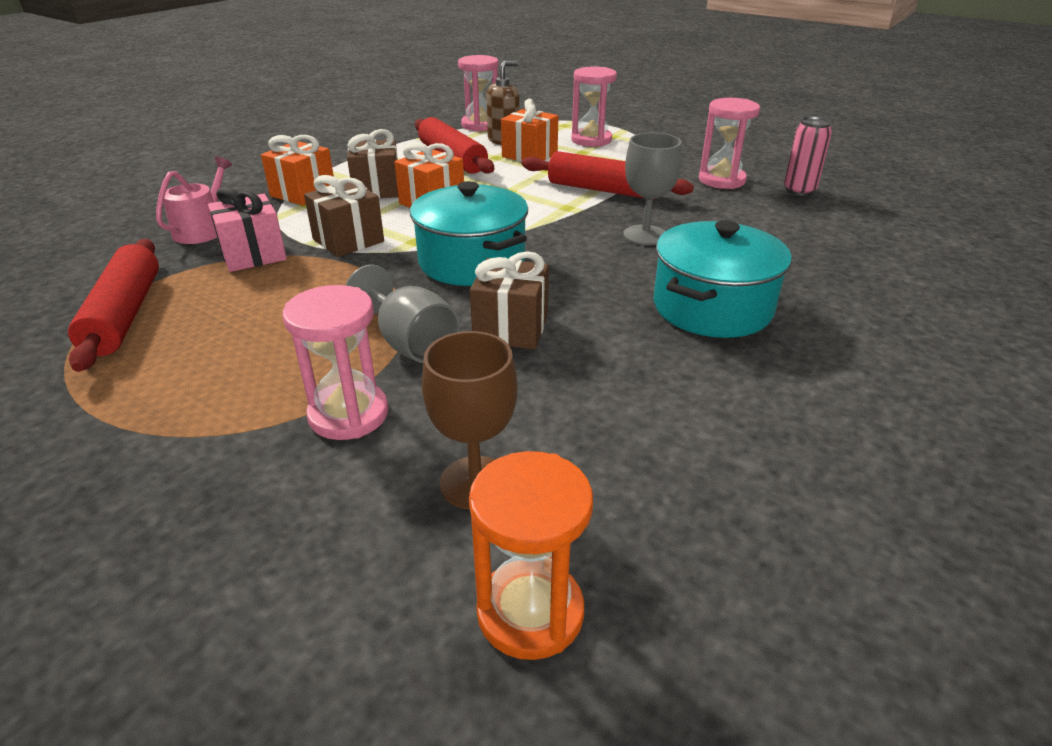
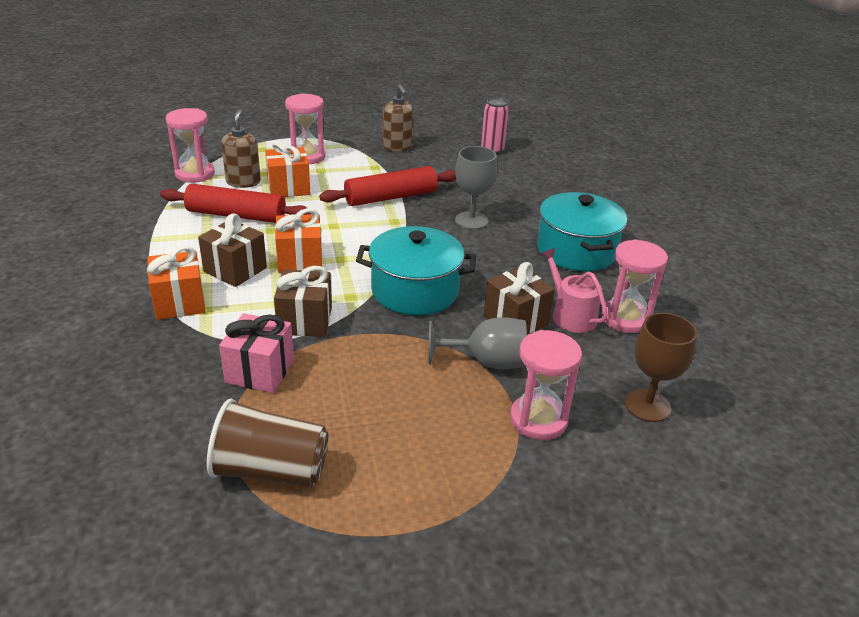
camera: 50 degrees left, 0 degrees up
(125, 315) = (271, 470): red rolling pin -> brown cup
(202, 230) = (166, 377): pink watering can -> pink watering can (570, 315)
(530, 612) = (751, 436): orange hourglass -> none
(693, 158) = (397, 147): none -> brown soap dispenser
(721, 180) = (442, 159): pink hourglass -> pink hourglass (625, 318)

